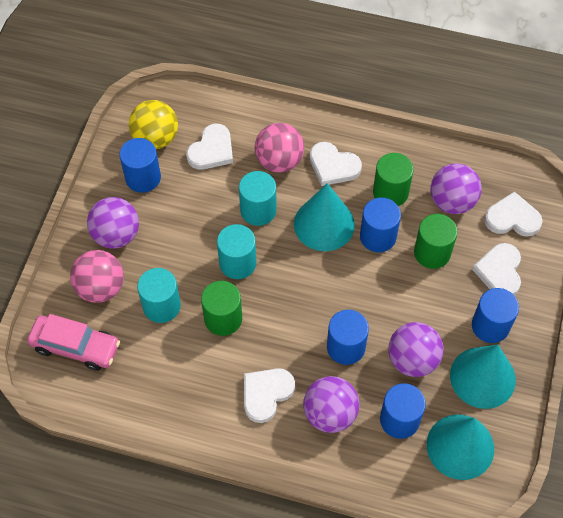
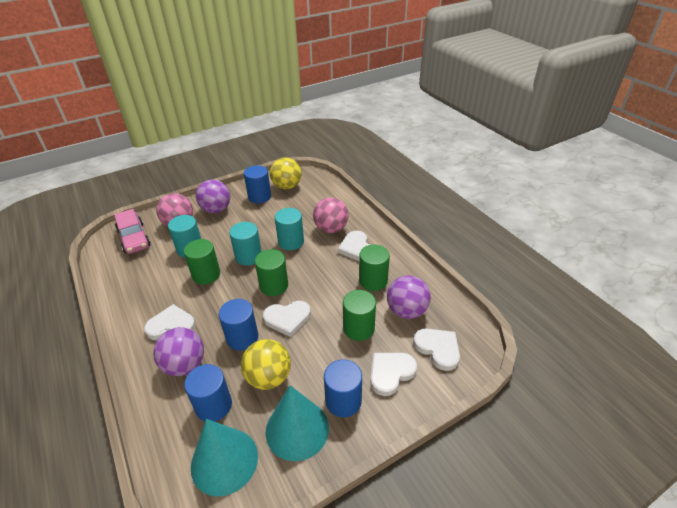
camera: 45 degrees right, 20 degrees down
(212, 150) = (305, 205): white heart -> white heart (287, 319)
(306, 274) = (274, 286): none -> green cylinder
(324, 224) = (315, 270): turquoise cone -> none
(378, 236) = (337, 296): blue cylinder -> none
(412, 359) = (269, 377): purple ball -> yellow ball

